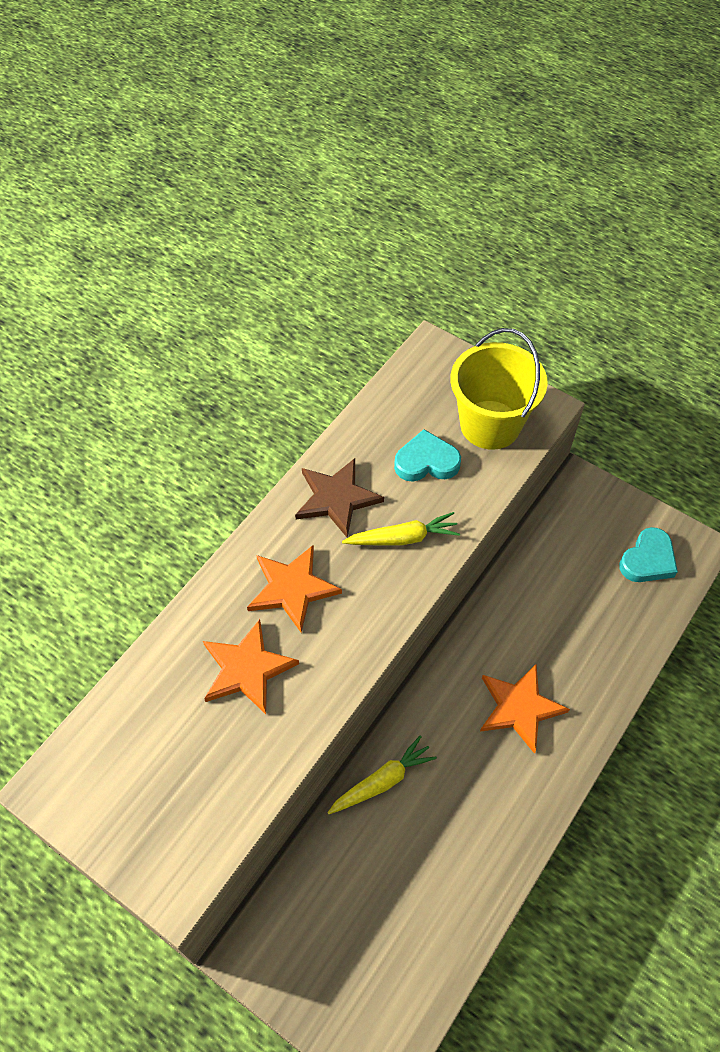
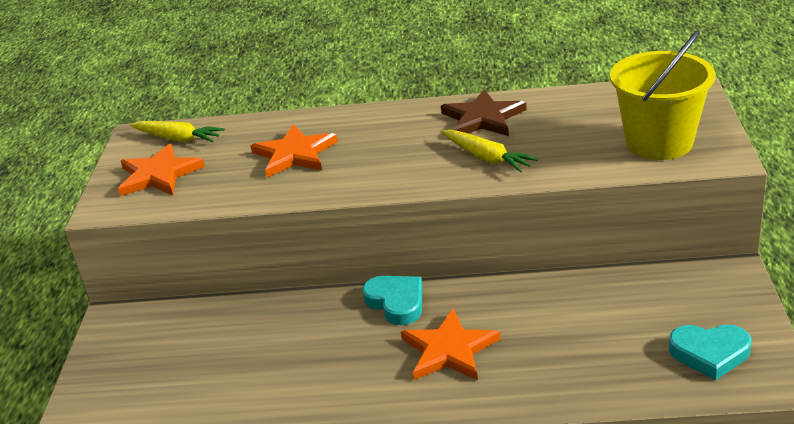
camera: 60 degrees right, 25 degrees down
(292, 588) = (381, 139): orange star -> orange star (159, 175)
(382, 781) = (304, 311): yellow carrot -> yellow carrot (178, 139)
(426, 461) = (574, 134): turquoise heart -> turquoise heart (396, 302)

